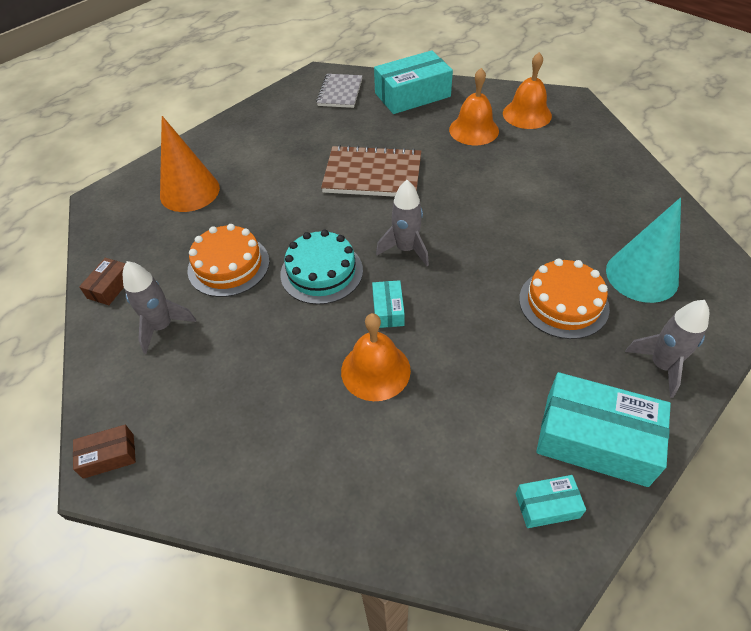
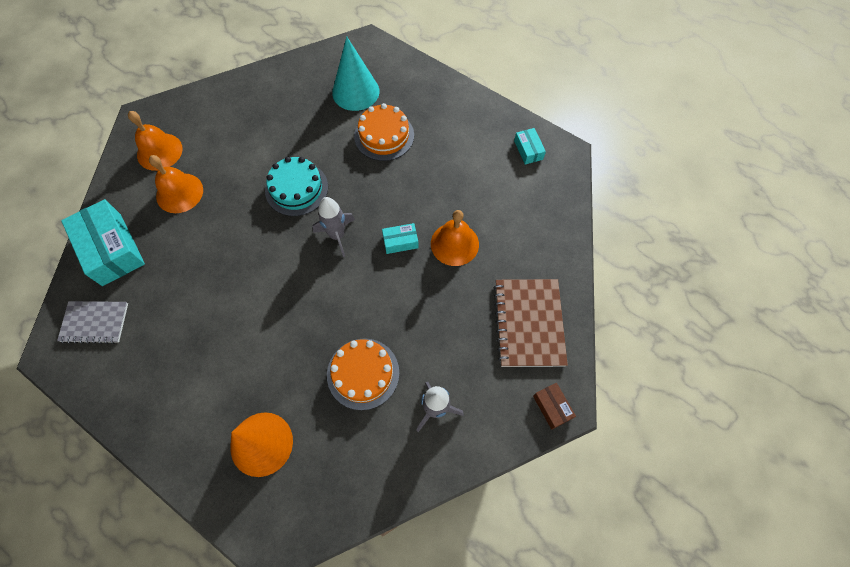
camera: 100 degrees left, 15 degrees up
(110, 287) = (396, 476): brown box -> none
(321, 272) = (365, 295): turquoise cake -> turquoise cake (296, 188)
(372, 174) = (241, 271): brown notebook -> brown notebook (528, 323)
(595, 439) = (483, 126): turquoise box -> none
(661, 365) = (428, 91): grey rocket -> none

